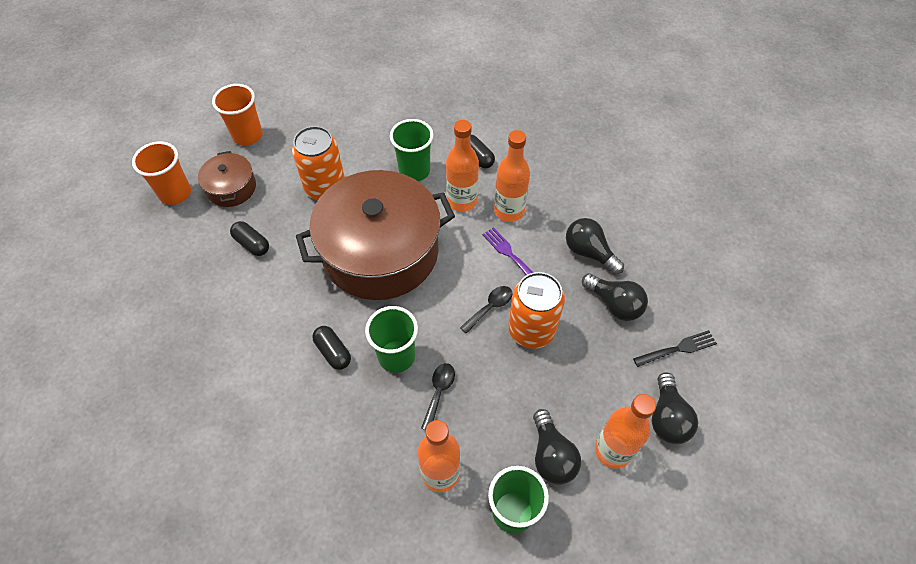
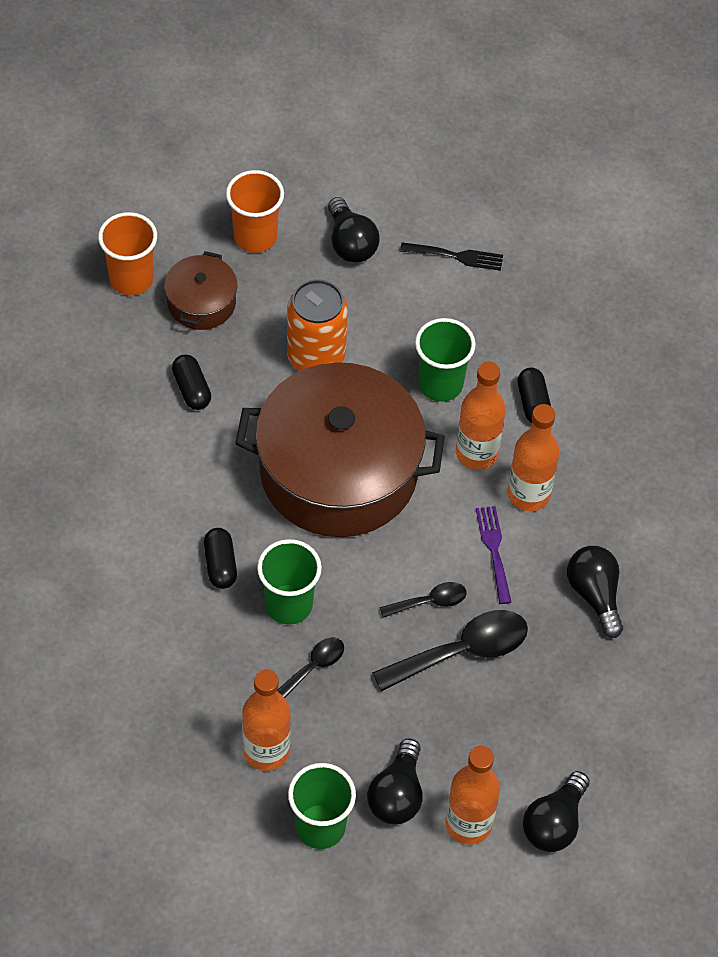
camera: 25 degrees right, 0 degrees up
(531, 330) = (462, 651): orange can -> black spoon
(614, 304) = (582, 671): black light bulb -> black light bulb (350, 243)
(678, 349) = (622, 758): black fork -> black fork (456, 256)

